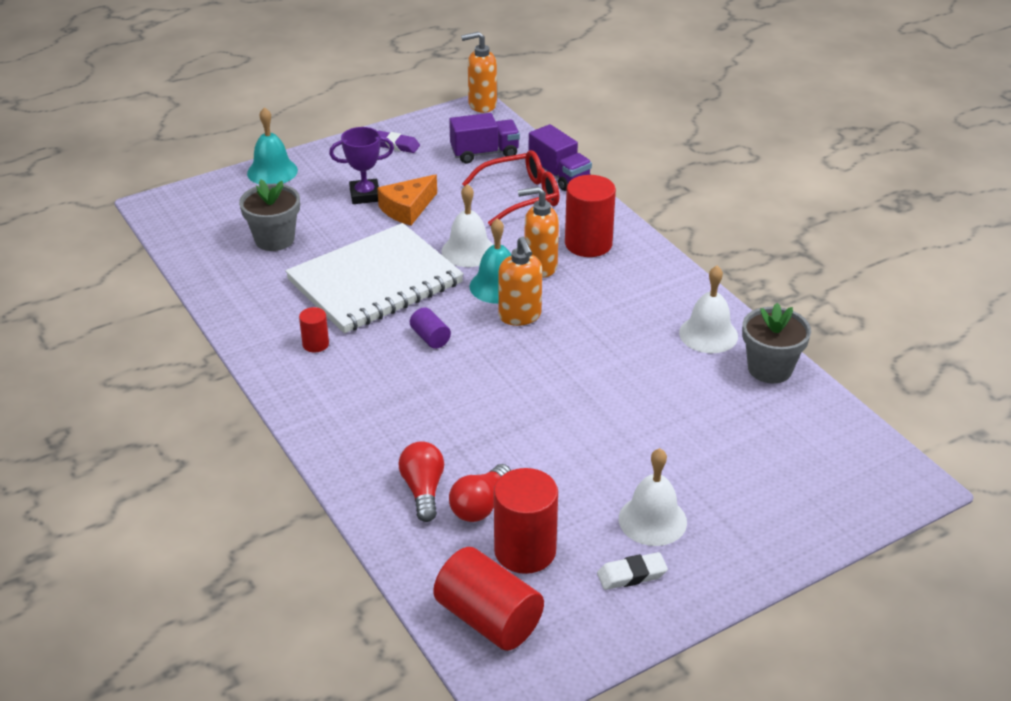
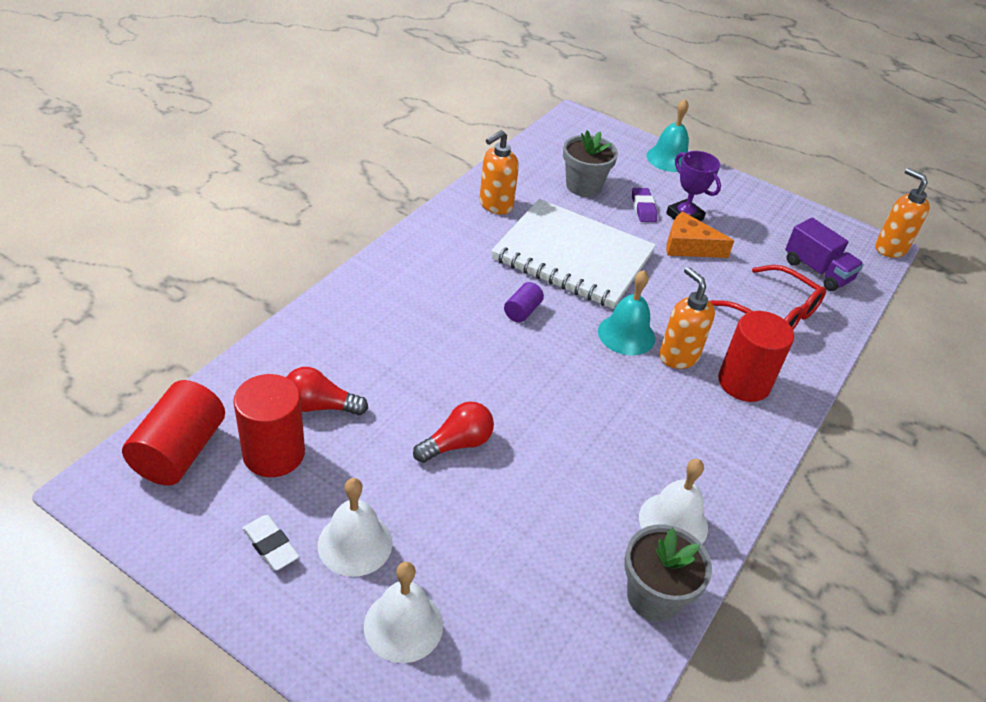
camera: 60 degrees right, 5 degrees up
(315, 344) = (469, 247): red cylinder -> none
(396, 145) = (772, 213): purple eraser -> purple eraser (643, 208)
(423, 490) = (323, 363): red light bulb -> red light bulb (457, 444)
(468, 251) = (662, 301): white bell -> white bell (403, 625)
(520, 316) = (594, 362): orange soap dispenser -> orange soap dispenser (495, 205)
(559, 175) = (834, 331): purple truck -> none

